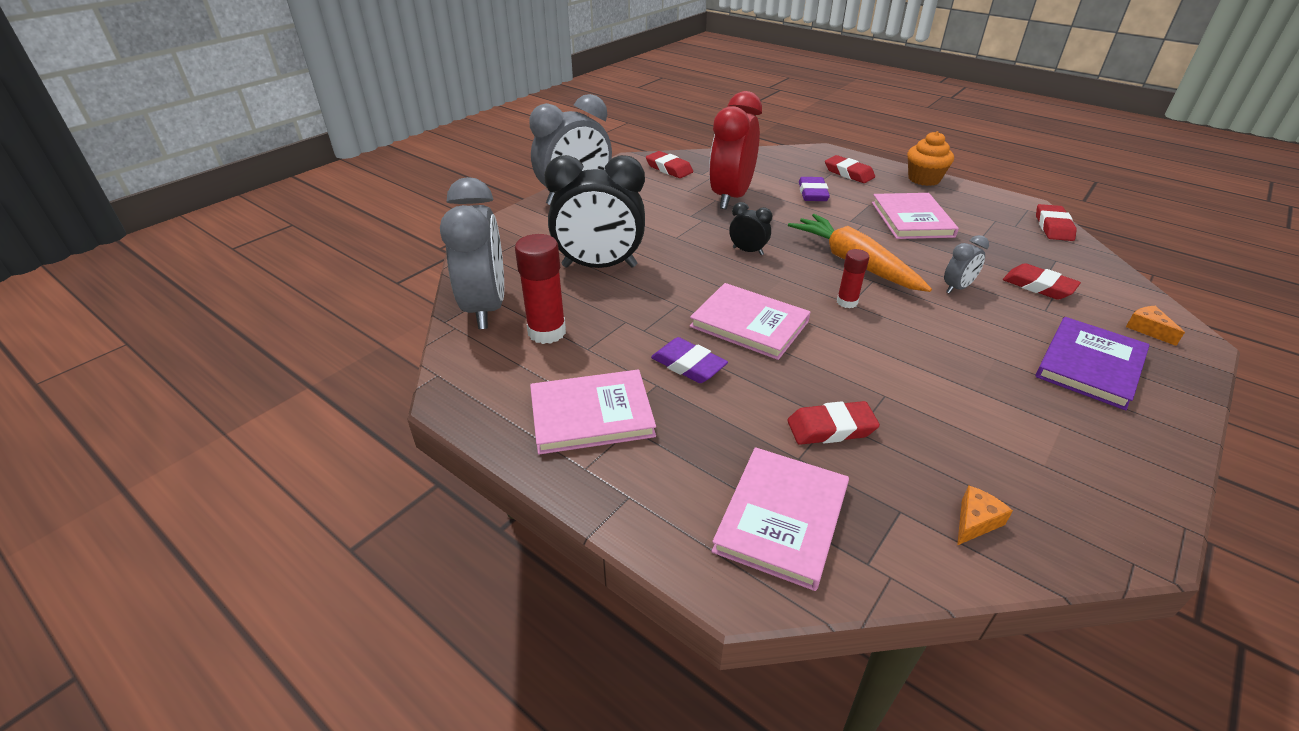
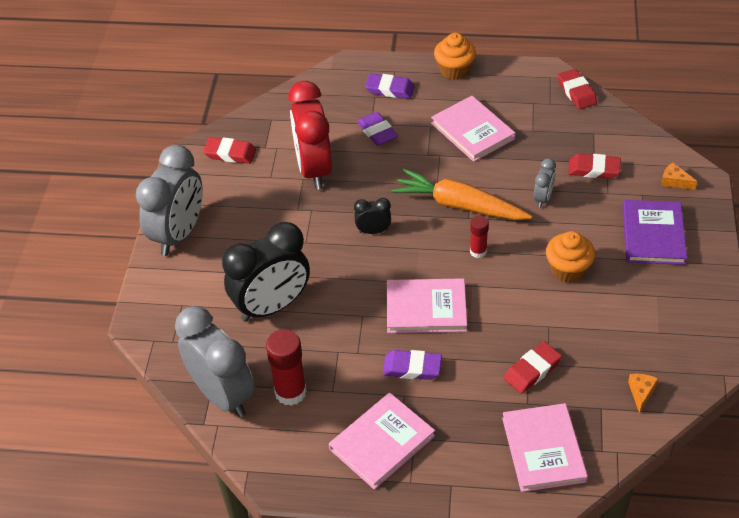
camera: 30 degrees left, 10 degrees up
(849, 173) = (390, 89): red eraser -> purple eraser
(947, 355) = (568, 269): none -> orange cupcake

